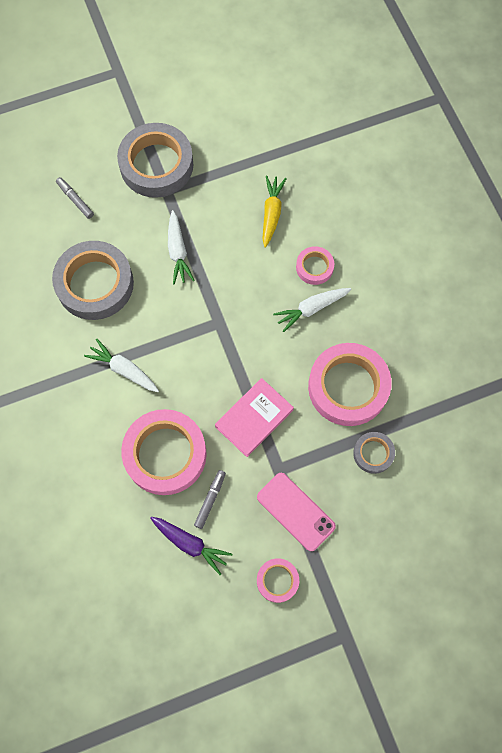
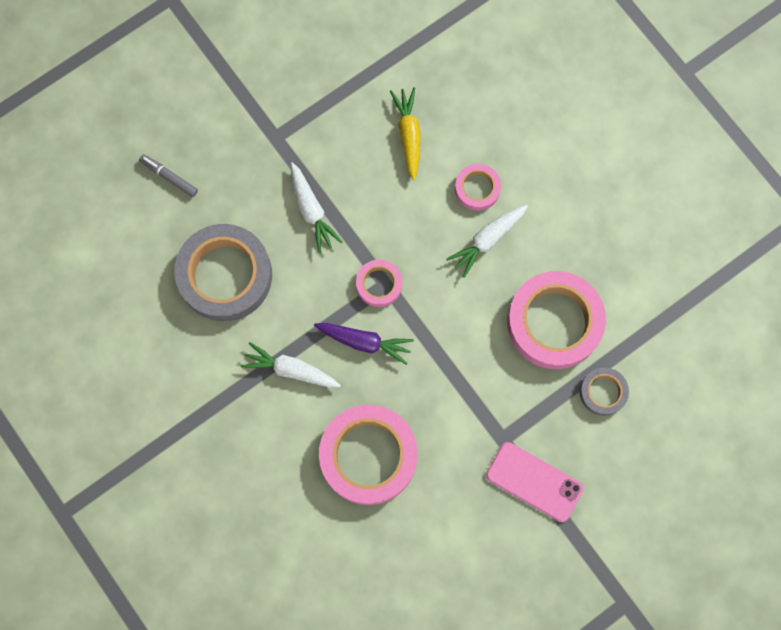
camera: 15 degrees left, 5 degrees up
(156, 165) = (253, 108): grey tape -> none
(190, 544) = (427, 550): purple carrot -> purple carrot (364, 342)
(210, 500) = (434, 494): grey marker -> none
(254, 418) = (457, 387): pink book -> none
(277, 580) = (535, 564): pink tape -> pink tape (379, 284)

